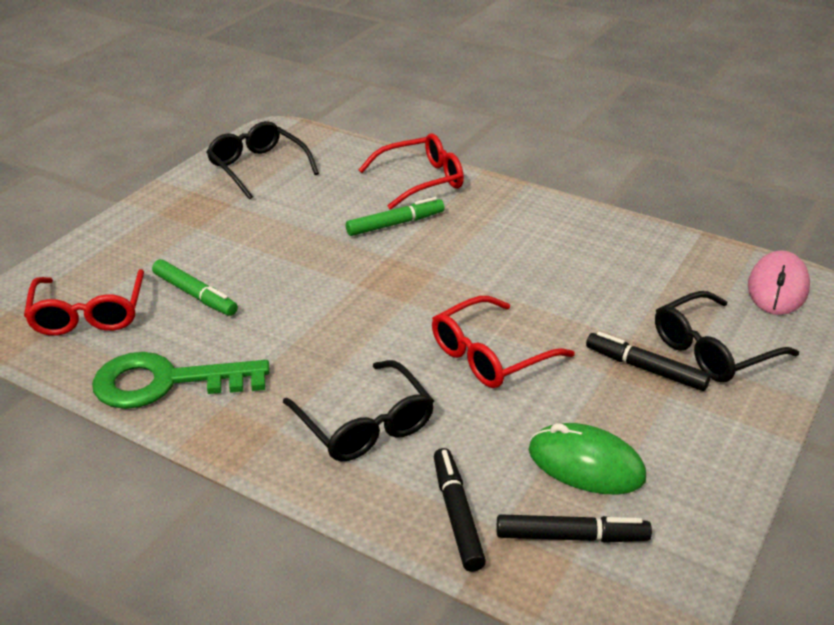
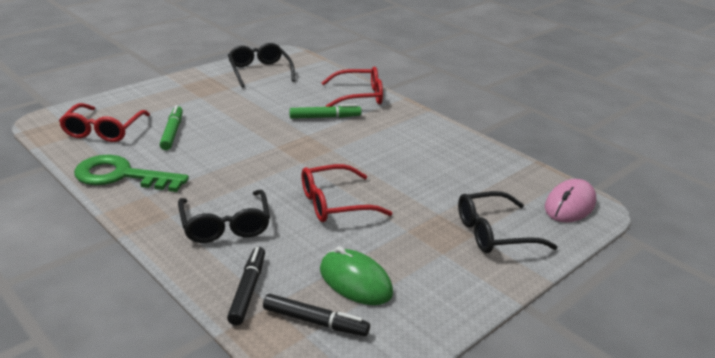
camera: 15 degrees right, 5 degrees down
(195, 295) = (172, 132): green marker -> green marker turned 150 degrees counterclockwise
(645, 368) = (437, 234): black marker -> none

